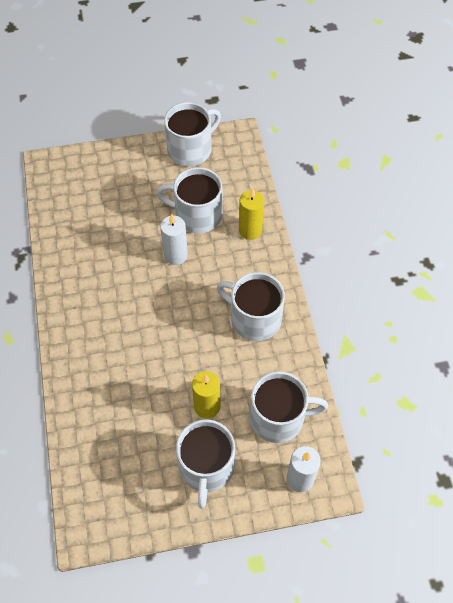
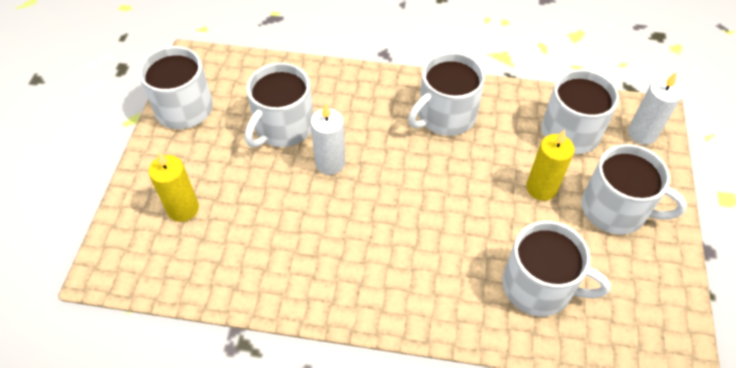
camera: 70 degrees left, 5 degrees down
(114, 422) = (539, 286): none -> white mug
(250, 230) = (330, 86): yellow candle -> yellow candle (183, 209)

